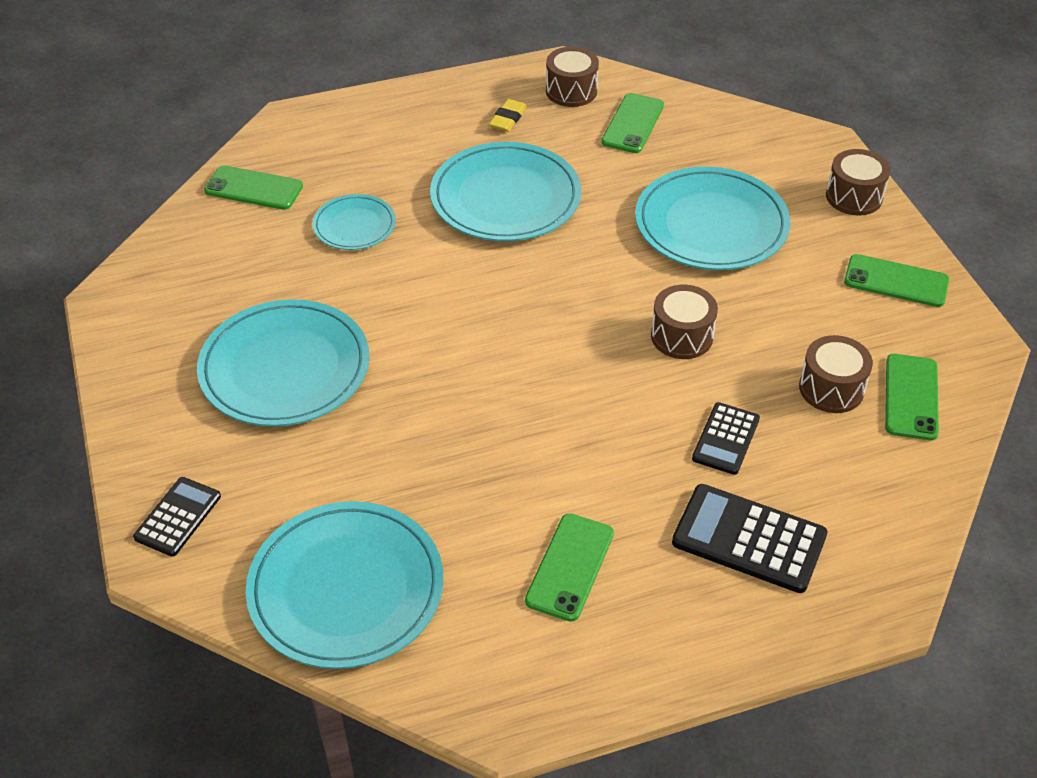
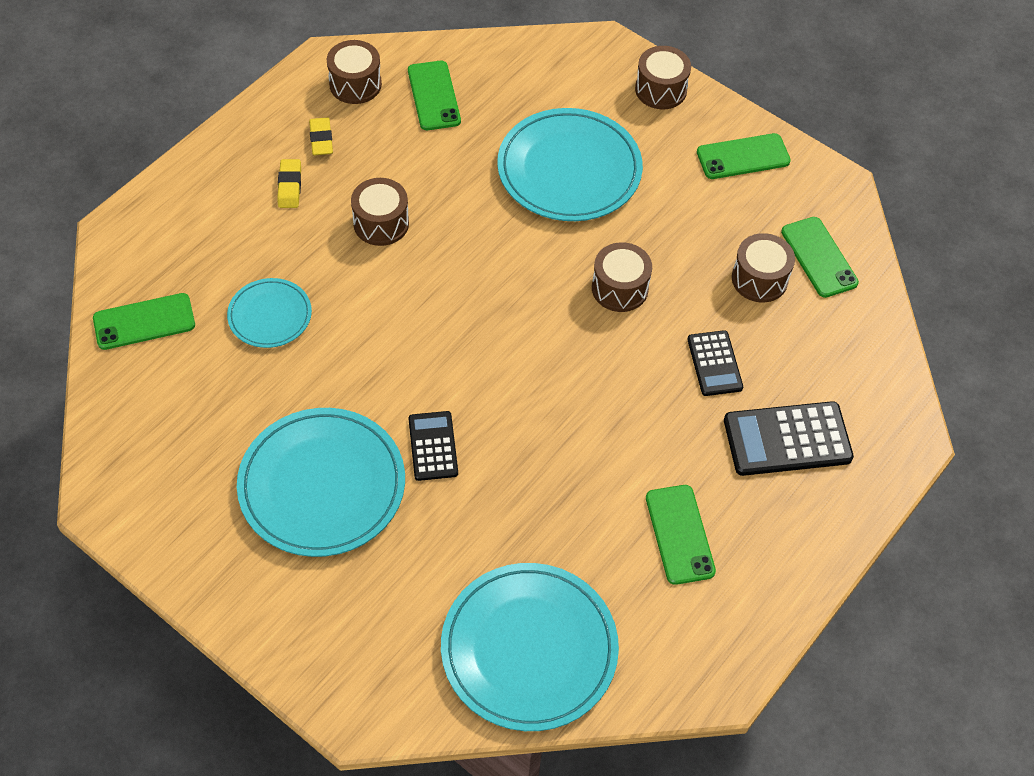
camera: 35 degrees left, 10 degrees up
(178, 517) = (344, 668): black calculator -> black calculator (433, 446)
(452, 141) = (289, 186): none -> yellow eraser
(505, 198) = (381, 223): turquoise plate -> brown drum

